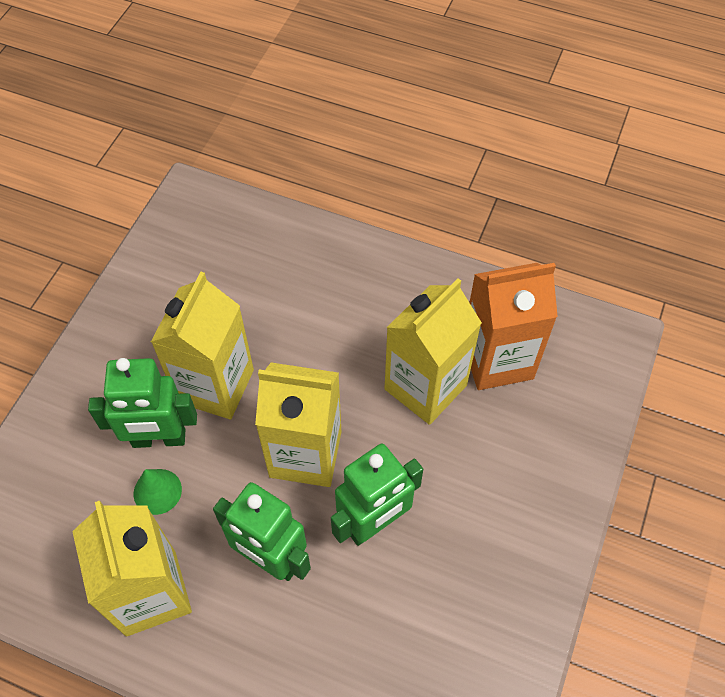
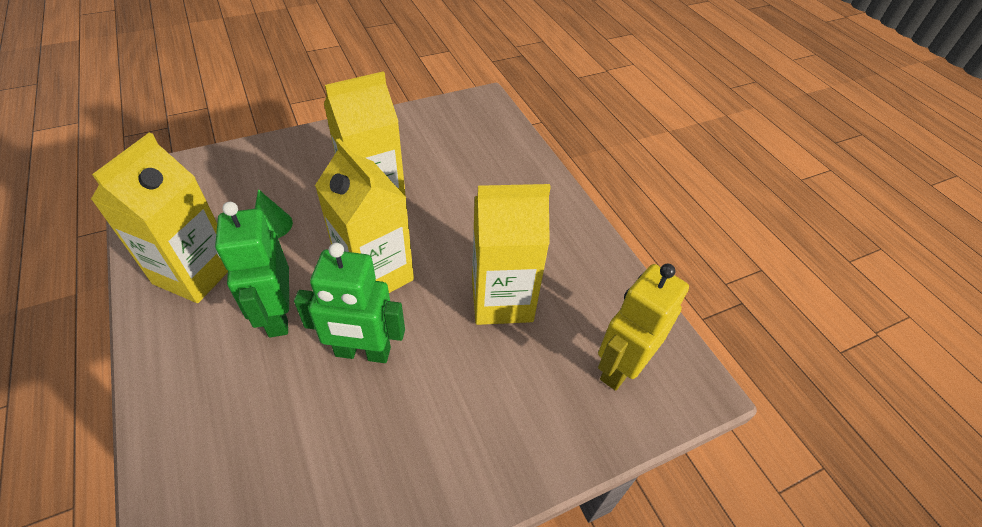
camera: 40 degrees right, 10 degrees down
(159, 439) = (309, 200): green robot -> none
(497, 359) = (576, 324): orange carton -> none
(558, 367) = (620, 367): none -> yellow robot

